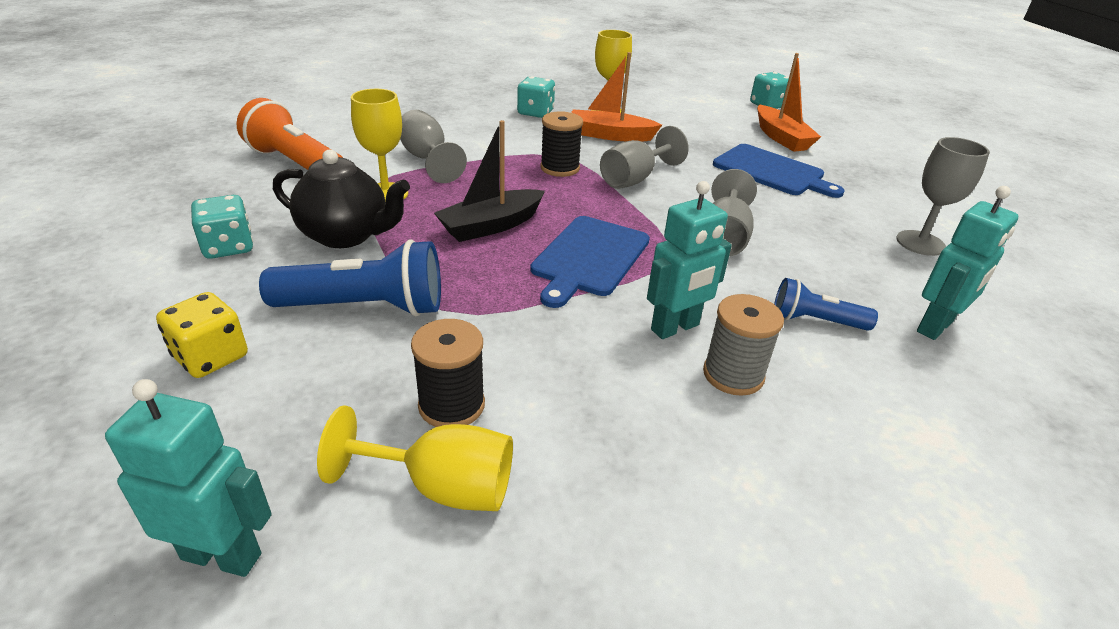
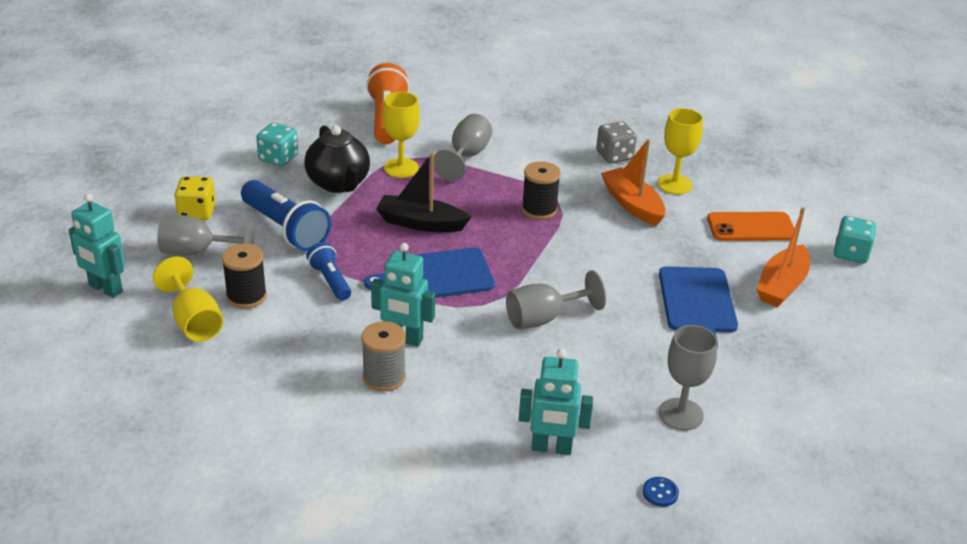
camera: 50 degrees right, 0 degrees up
(222, 555) = (105, 289): turquoise robot -> turquoise robot turned 150 degrees clockwise
(535, 112) = (614, 156): turquoise dice -> grey dice
(634, 179) = (574, 247): grey goblet -> grey goblet (197, 252)
(697, 116) = (751, 227): none -> orange phone
(815, 321) = (486, 392): blue flashlight -> blue flashlight (330, 281)
(1033, 302) = (660, 493): none -> blue button

